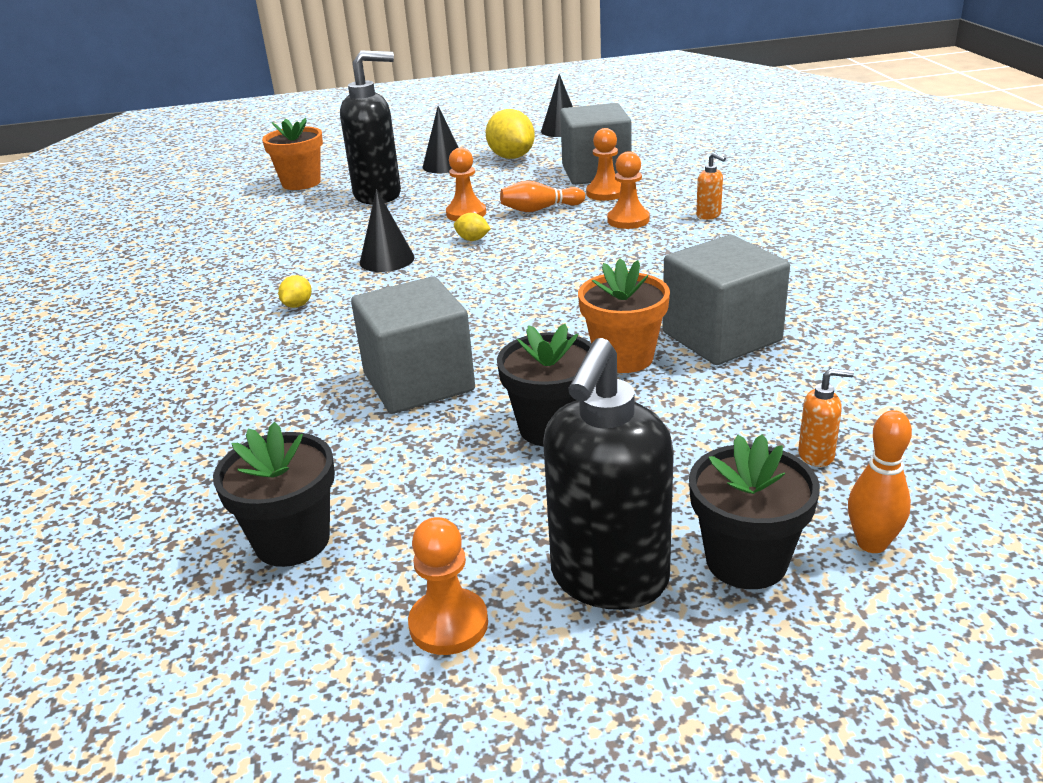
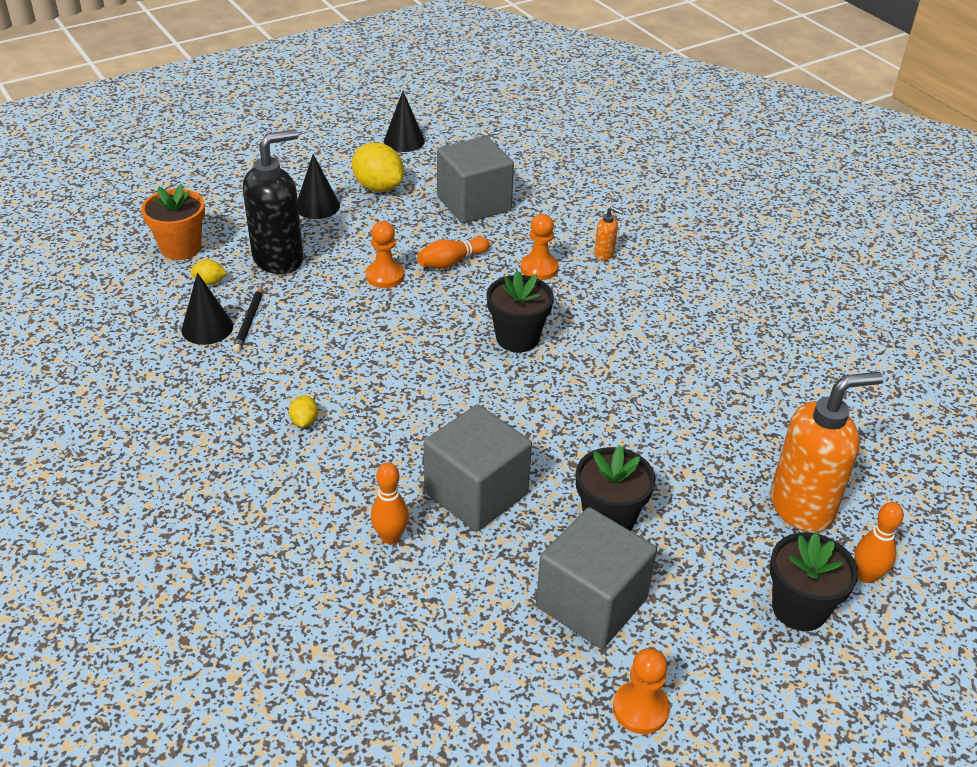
camera: 25 degrees left, 10 degrees up
(292, 541) = (483, 670): black flower pot -> black flower pot (517, 338)
(298, 404) = (390, 537): none -> orange bowling pin
(313, 232) = (249, 321): none -> black pencil
(387, 260) = (349, 349): black cone -> black cone (207, 328)
(472, 239) = (413, 311): yellow lemon -> yellow lemon (210, 282)
(605, 193) = (499, 233): orange pawn -> none
(608, 580) = (722, 646): black soap dispenser -> none
(624, 357) = (623, 436): orange flower pot -> none
(721, 337) = (684, 400): grey cube -> grey cube (591, 602)
(816, 455) = (802, 507): orange soap dispenser -> orange soap dispenser, size x2.39

